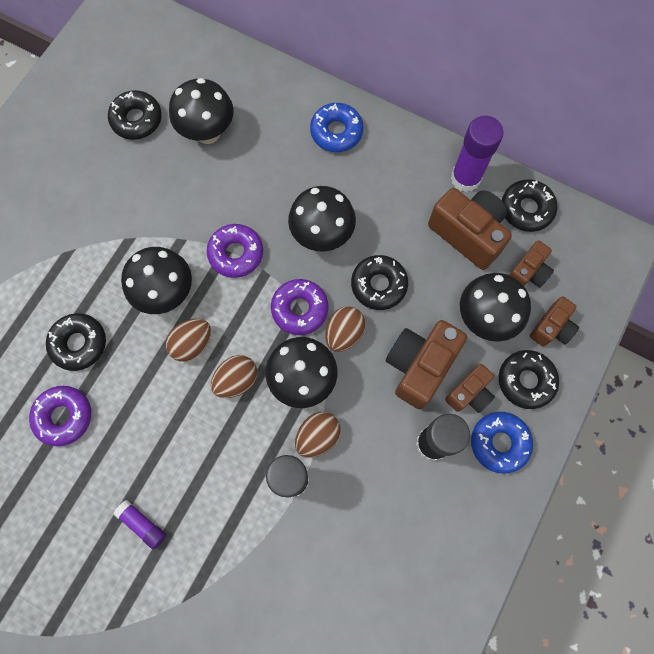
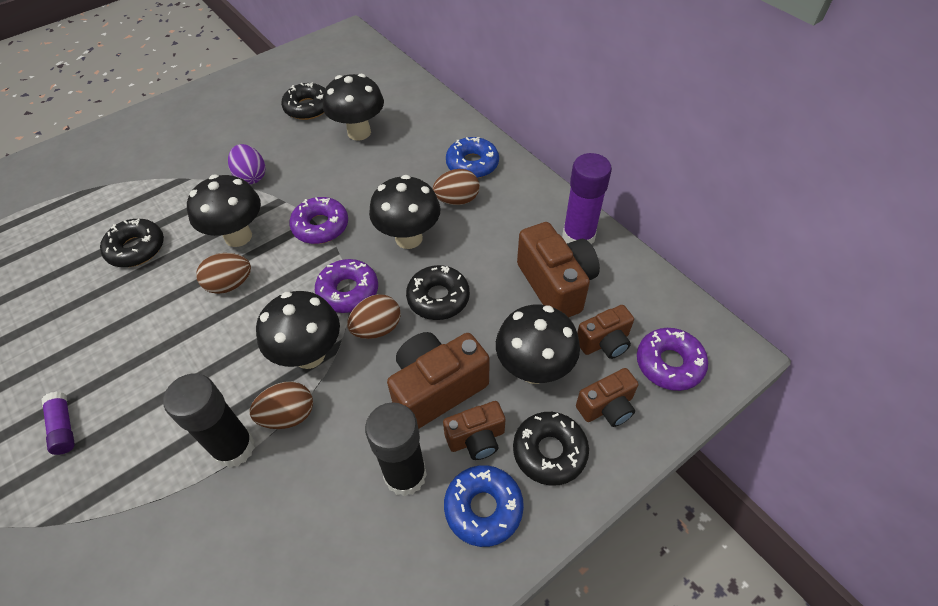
camera: 25 degrees right, 20 degrees down
(64, 416) = (76, 301): purple donut -> purple donut (669, 363)
(134, 224) = (251, 176): none -> purple egg
(236, 380) = (247, 330): brown egg -> brown egg (457, 200)
(526, 209) = (631, 283): black donut -> none

